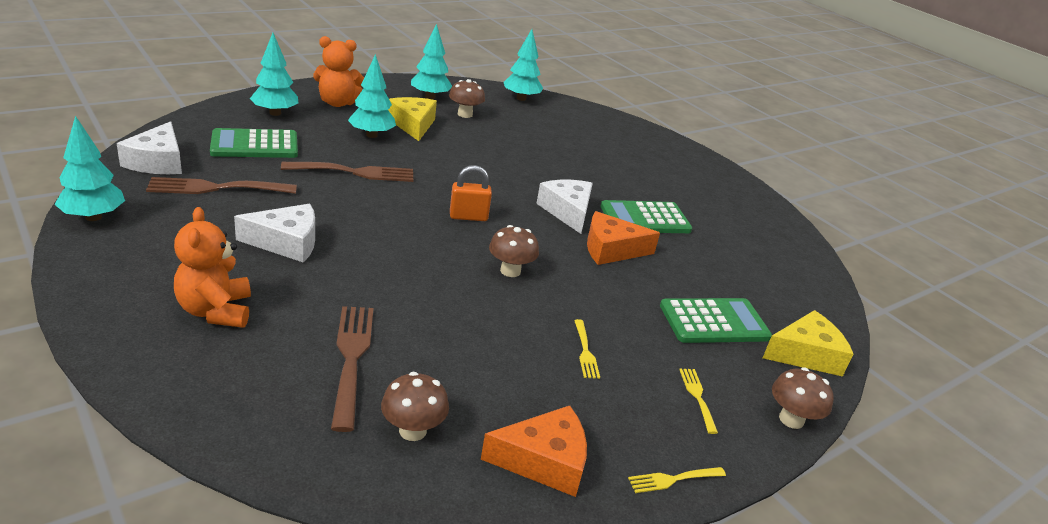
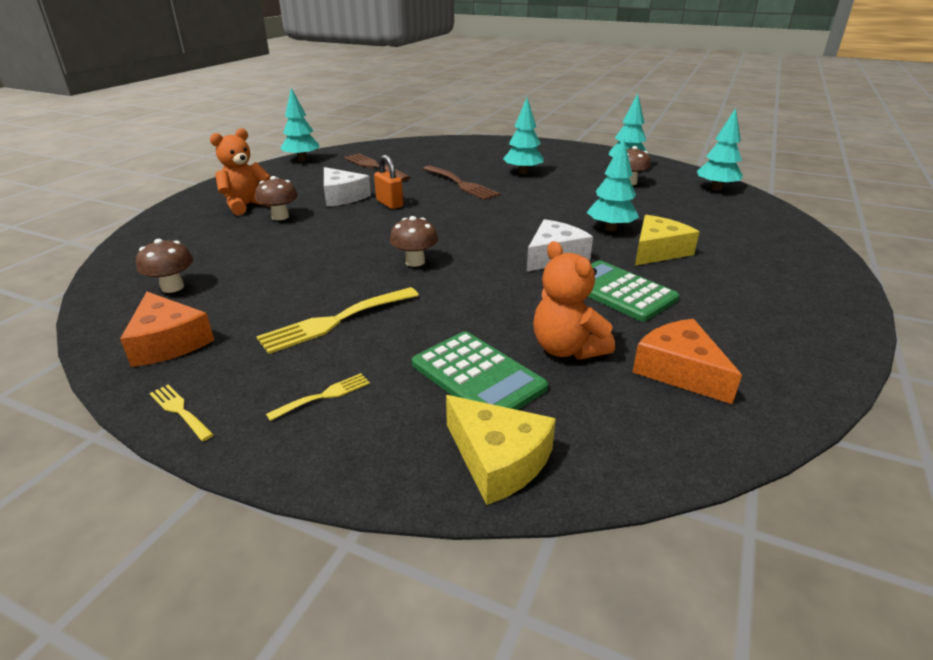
camera: 65 degrees right, 0 degrees up
(157, 162) = (379, 150): white cheese -> none
(255, 145) = (441, 157): green calculator -> none
(275, 113) = (491, 148): turquoise tree -> turquoise tree (610, 228)
(338, 103) = (545, 153): orange teddy bear -> orange teddy bear (567, 349)
(351, 358) = (235, 248): brown fork -> none
(413, 125) = (568, 176): yellow cheese -> yellow cheese (658, 251)
(468, 217) = (469, 227): orange padlock -> orange padlock (389, 204)
(585, 352) = (335, 321): yellow fork -> yellow fork, size x1.93
(611, 249) = (525, 290): orange cheese -> orange cheese (679, 371)
(791, 419) = (342, 472): brown mushroom -> brown mushroom (280, 217)

